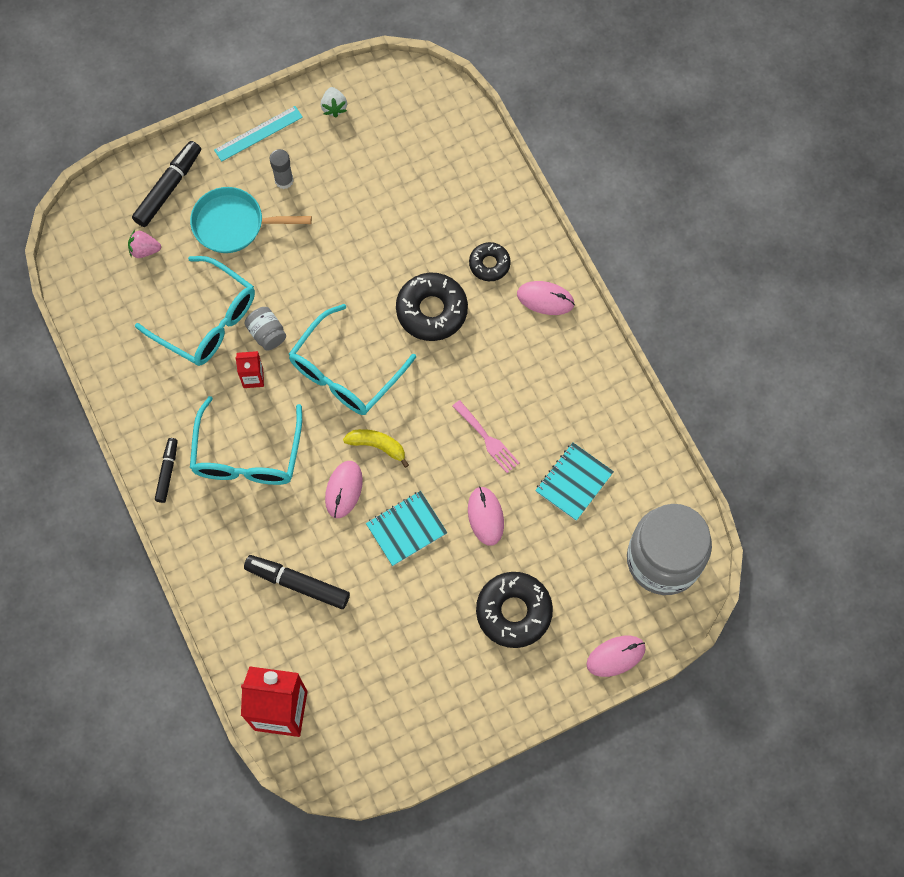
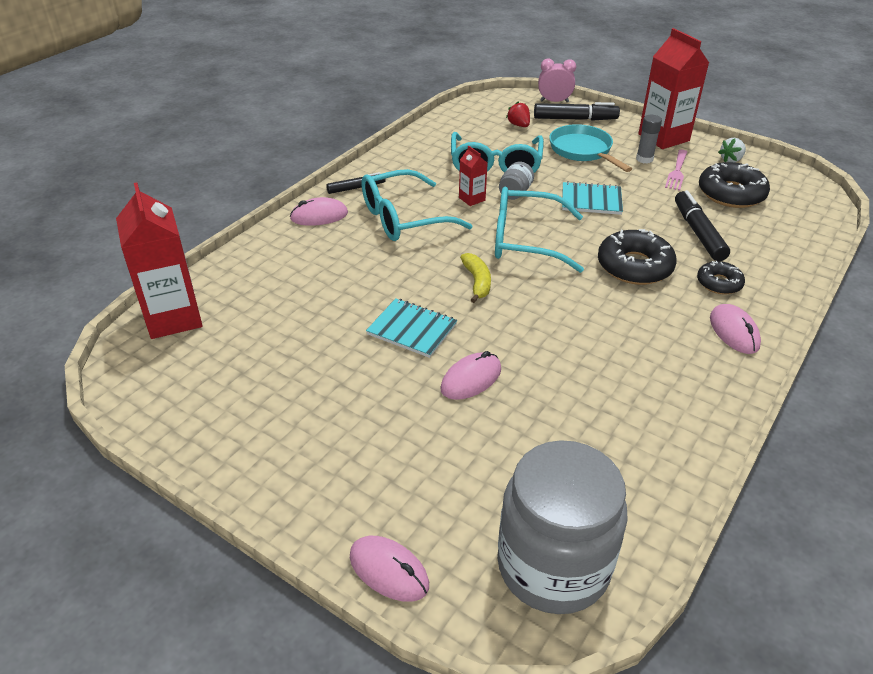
camera: 60 degrees right, 30 degrees down
(118, 182) = (554, 101): none -> pink clock
(144, 250) = (519, 125): pink strawberry -> red strawberry
(258, 133) = (663, 137): turquoise ruler -> red carton
(297, 583) = (307, 284): black marker -> black marker (698, 232)
(344, 490) = (418, 278): pink mouse -> pink mouse (319, 216)
(487, 439) = (552, 348): pink fork -> pink fork (677, 172)
(513, 612) = (381, 445): black donut -> black donut (731, 194)
(574, 482) = (570, 434): turquoise notebook -> turquoise notebook (591, 200)

